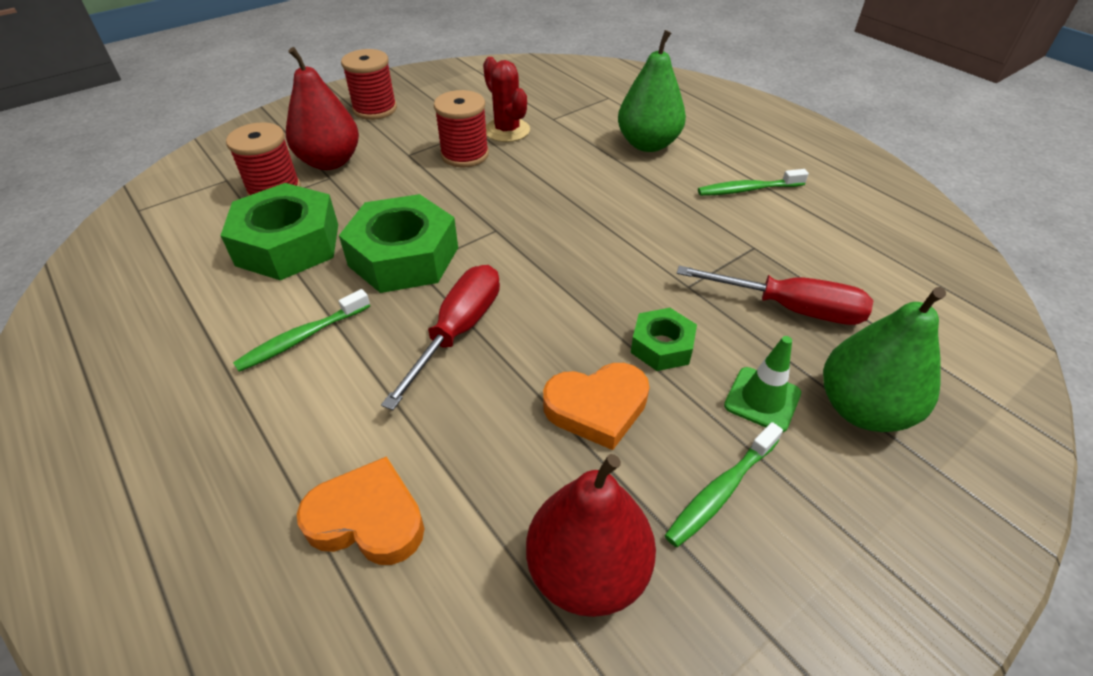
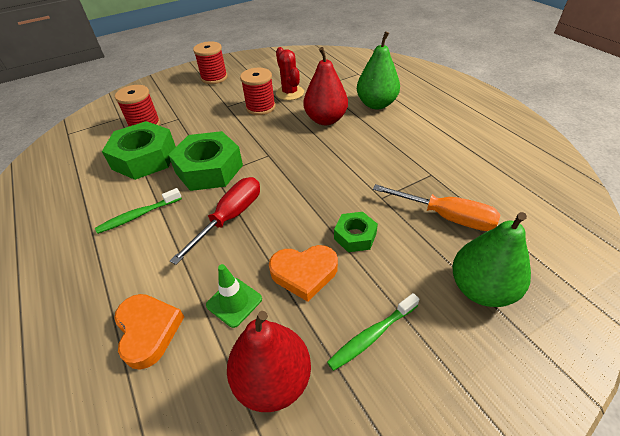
camera: 10 degrees right, 0 degrees up
(330, 162) = (180, 109): red pear -> red pear (325, 120)
(367, 518) = (148, 331): orange heart -> orange heart turned 45 degrees clockwise
(747, 189) = (435, 136): green toothbrush -> none
(762, 399) = (413, 276): green traffic cone -> green traffic cone (234, 302)
(790, 308) = (446, 217): red screwdriver -> orange screwdriver

